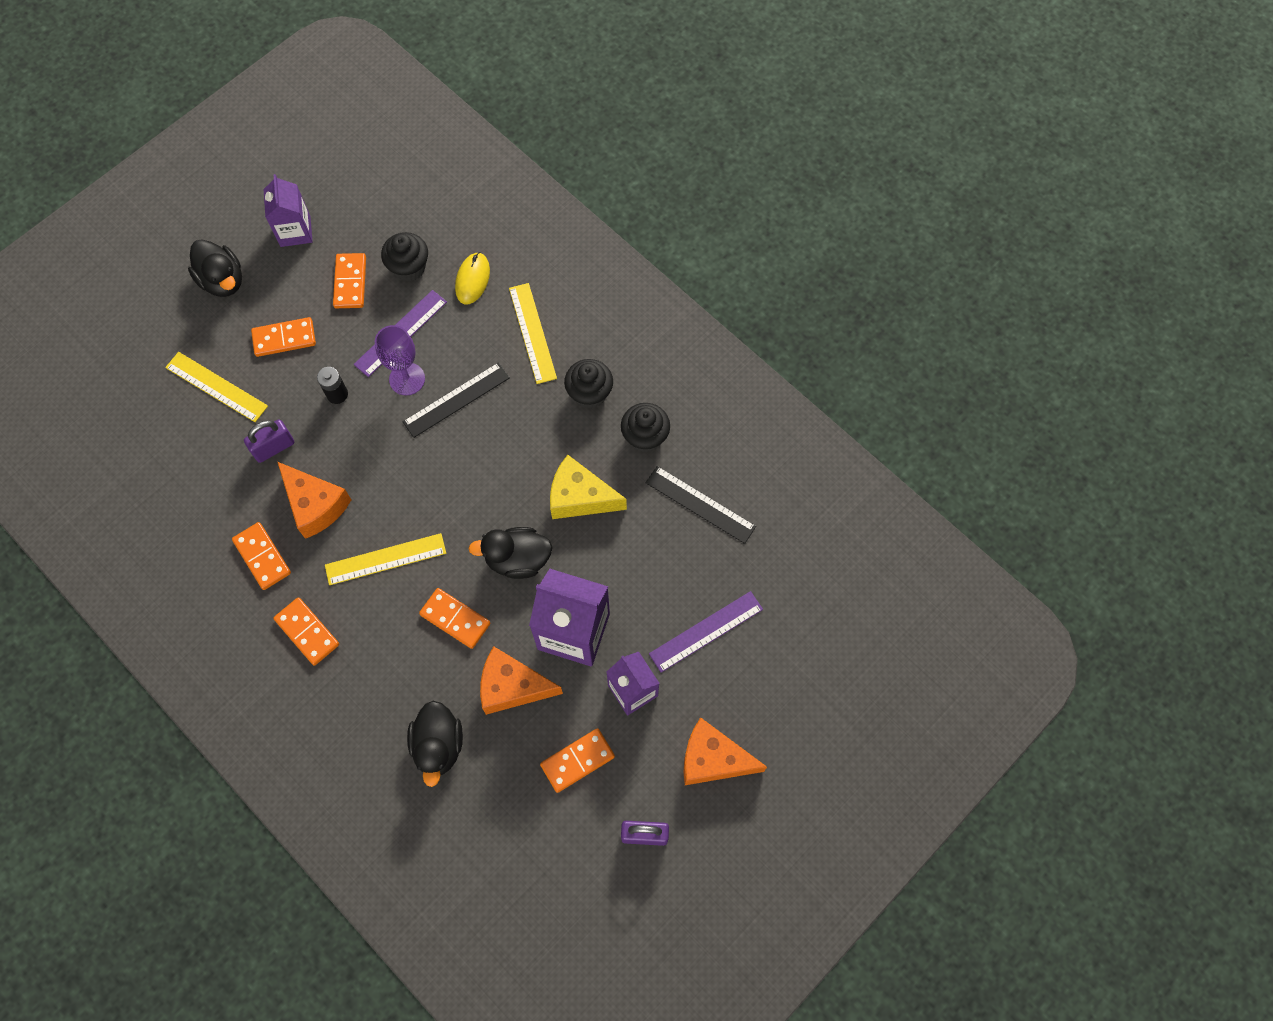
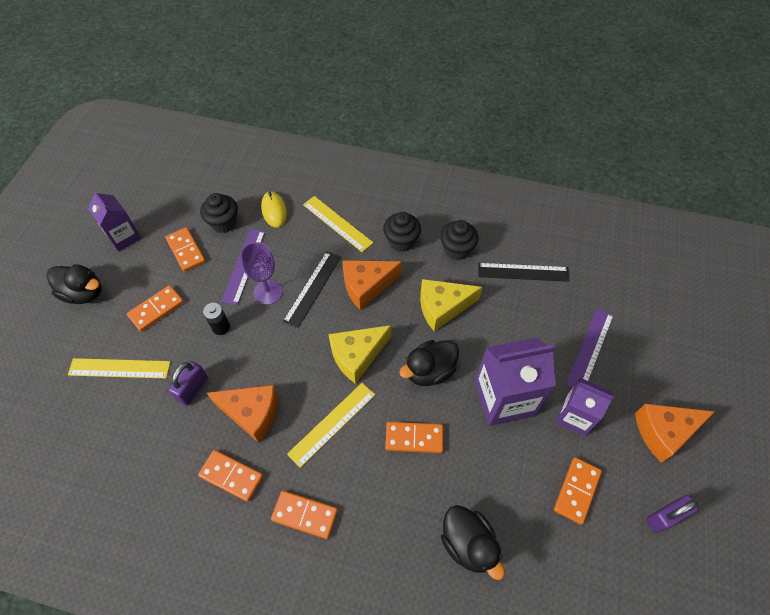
camera: 30 degrees left, 10 degrees down
(454, 502) = (357, 356): none -> yellow cheese
(512, 686) = (490, 463): orange cheese -> orange cheese (366, 286)

